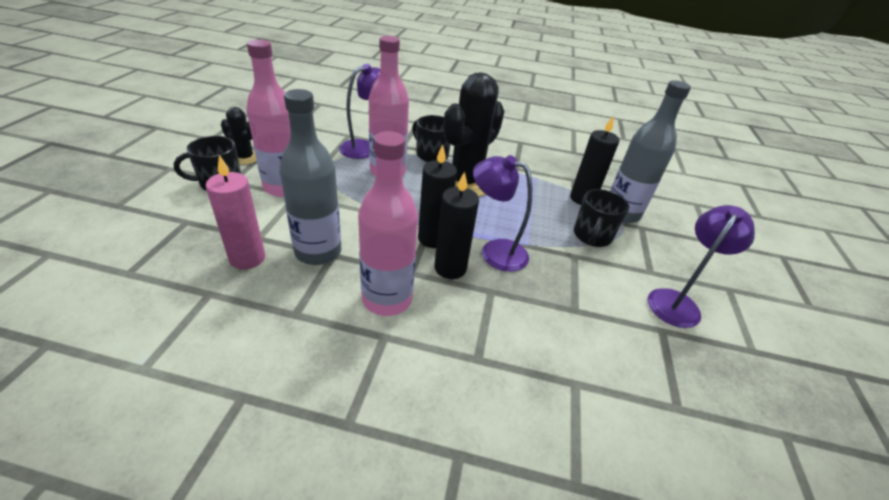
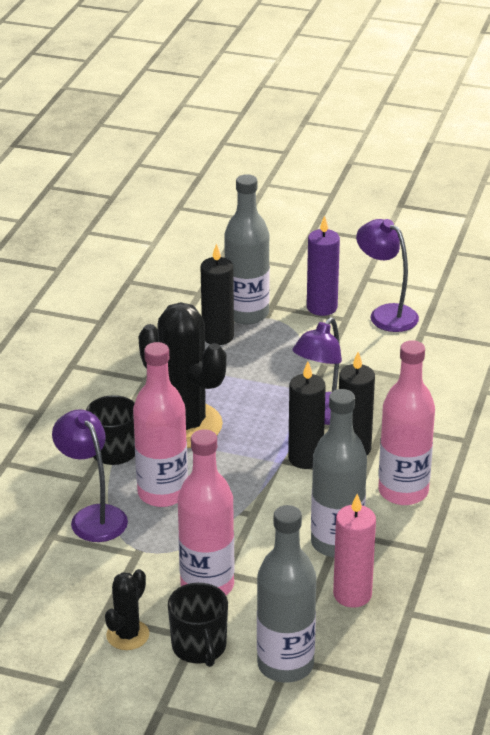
camera: 80 degrees left, 5 degrees down
(179, 219) = (285, 665): none -> grey bottle
(592, 236) = (291, 344): black mug -> none
(658, 256) = (322, 307): none -> purple candle

